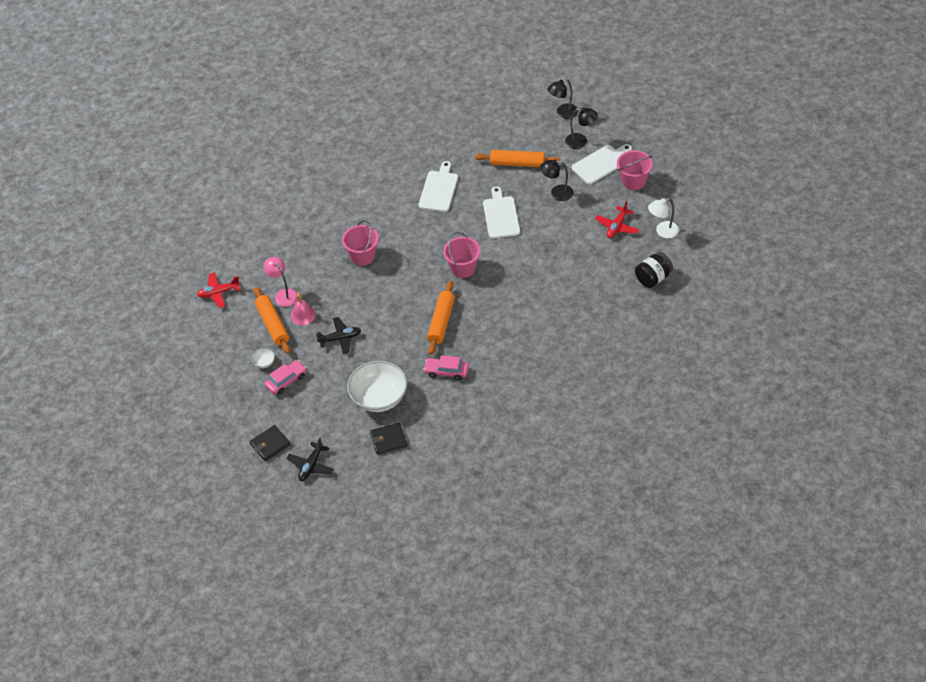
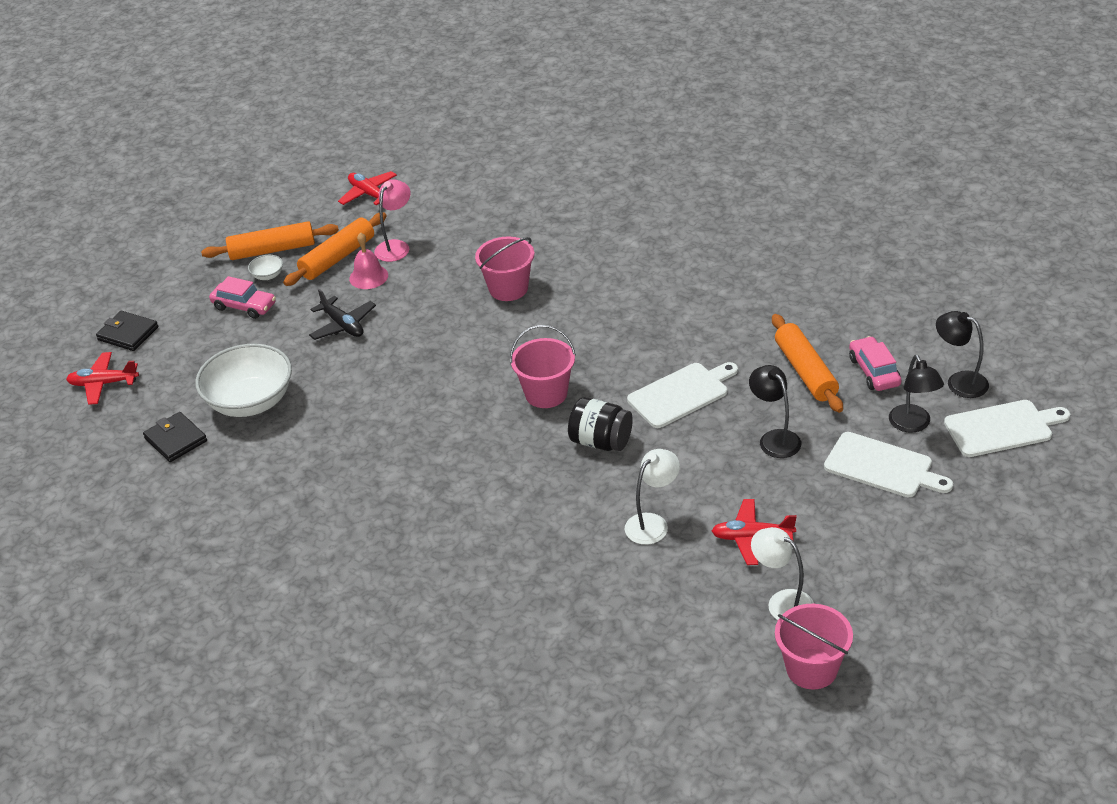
camera: 65 degrees right, 10 degrees down
(311, 466) = (103, 383): black plane -> red plane
(439, 189) = (688, 311): white cutting board -> white cutting board (1002, 428)
(441, 322) = (425, 410): orange rolling pin -> orange rolling pin (272, 250)
(446, 371) = (330, 451): pink car -> pink car (874, 371)
(585, 259) = (652, 523): none -> white lamp
(633, 181) = (874, 522): pink bucket -> pink bucket (811, 669)
(653, 278) = (663, 627): black jar -> black jar (601, 441)

